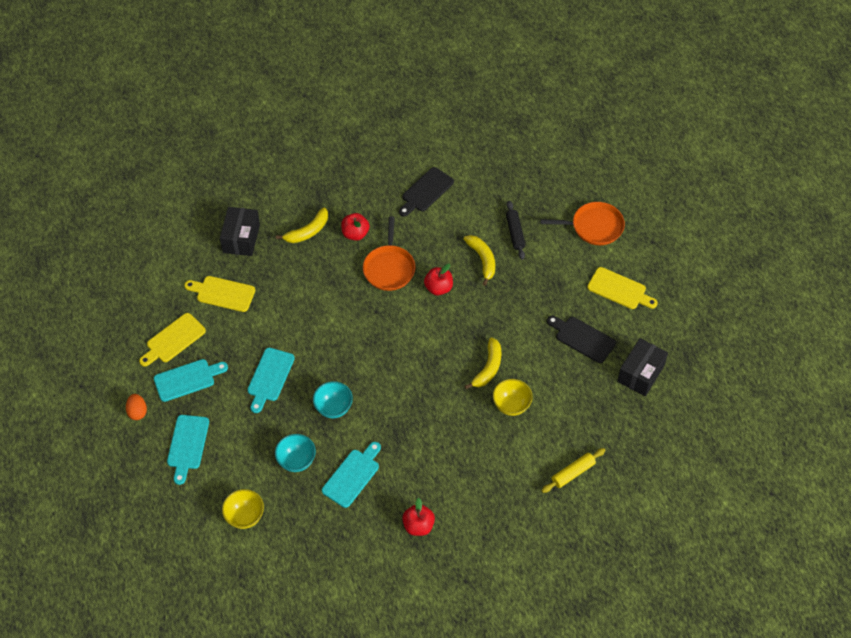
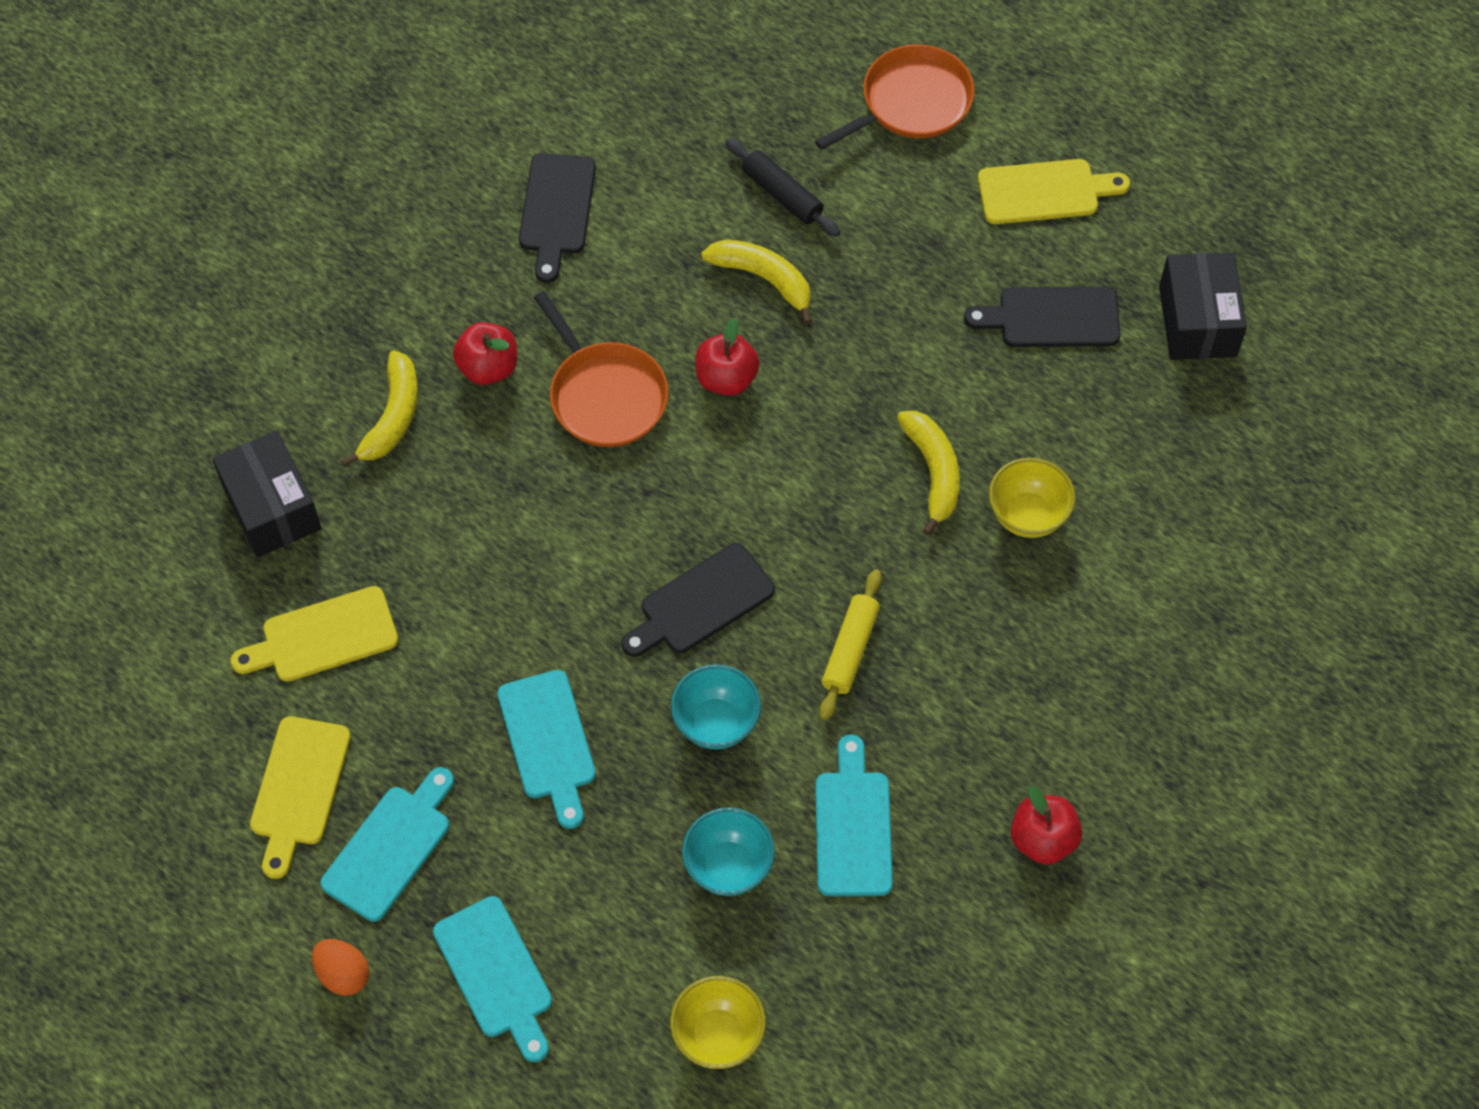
camera: 35 degrees left, 5 degrees up
(363, 362) = (701, 603): none -> black cutting board
(573, 473) = (1226, 569): yellow rolling pin -> yellow rolling pin (850, 650)

